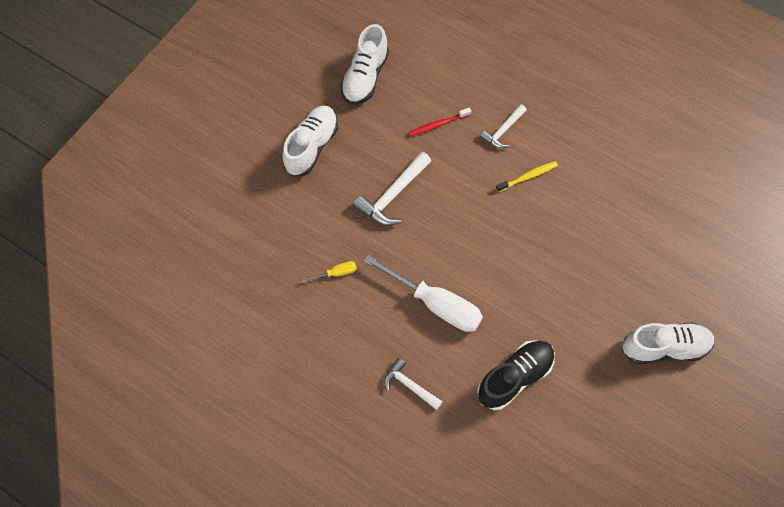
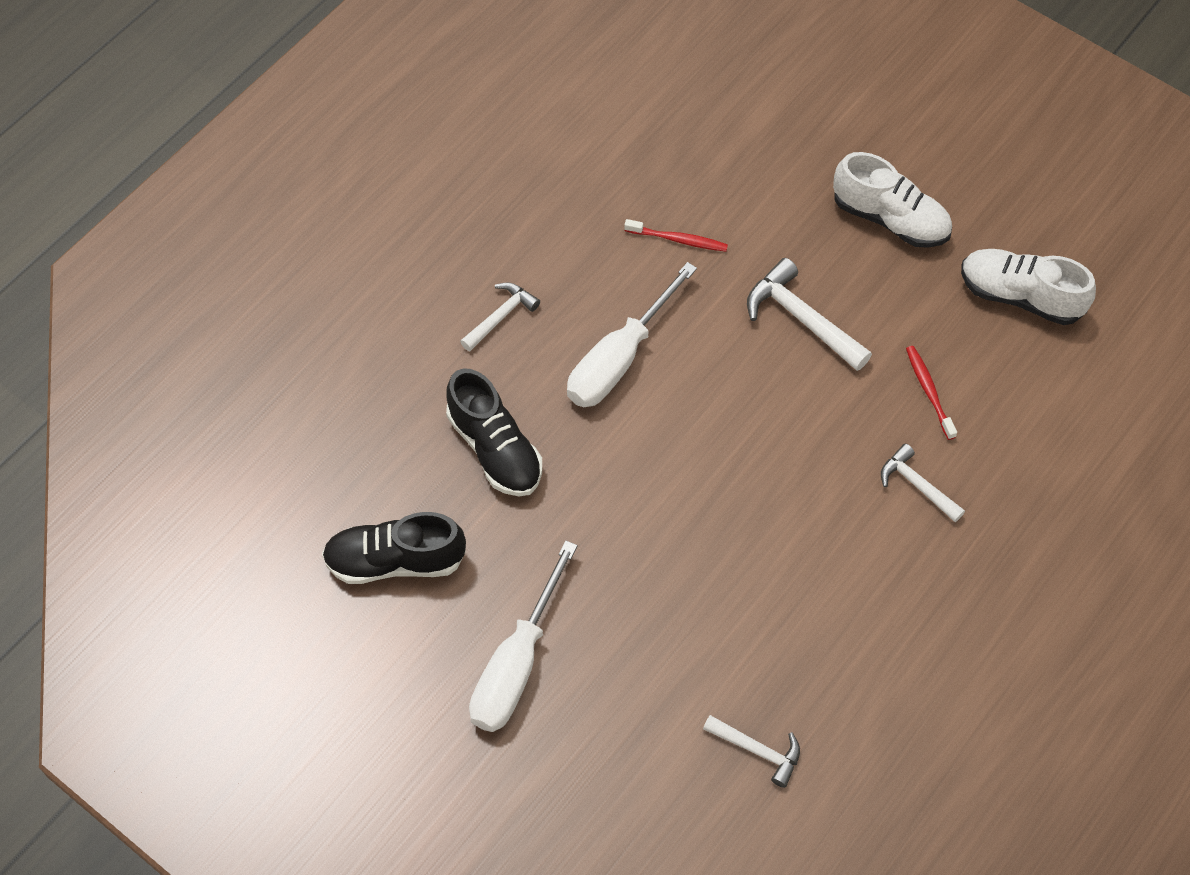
camera: 95 degrees right, 5 degrees down
(336, 273) = (678, 239): yellow screwdriver -> red toothbrush
(527, 177) = (828, 511): yellow toothbrush -> none
(608, 433) = (395, 561): none -> black shoe
(664, 347) = (516, 664): white shoe -> white screwdriver
(686, 209) = (757, 750): none -> white hammer

